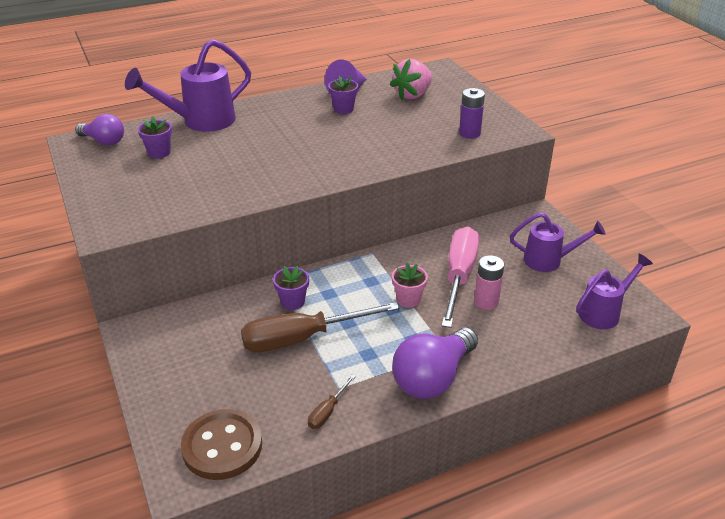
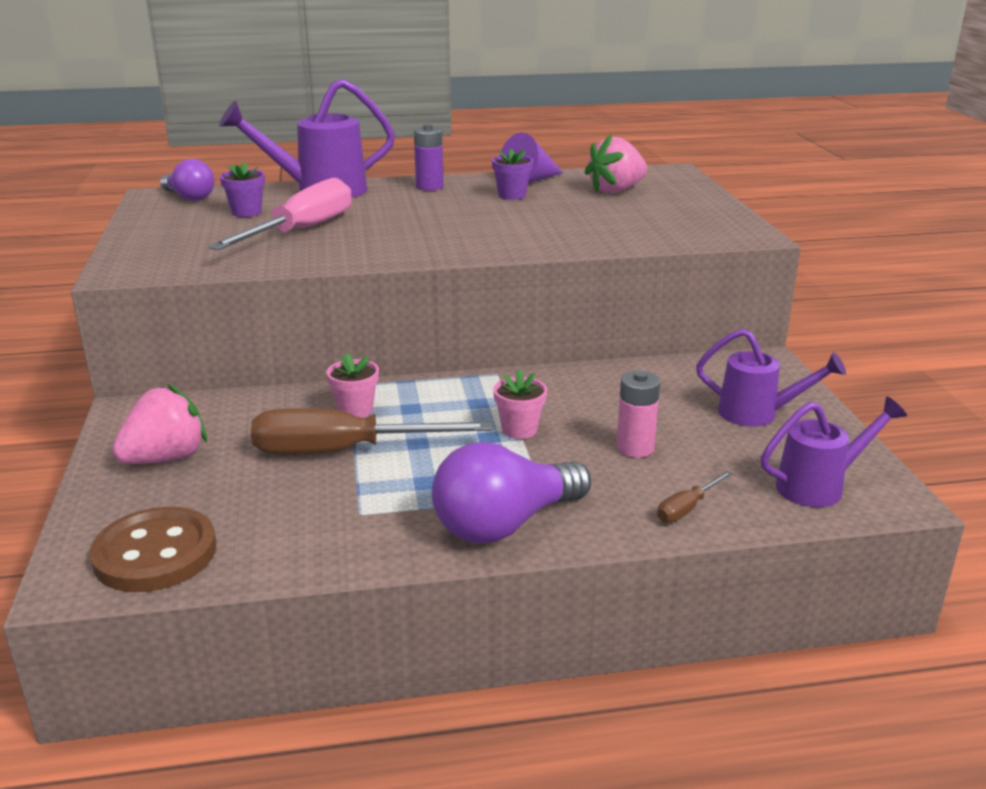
camera: 15 degrees right, 10 degrees down
(184, 367) = (166, 458): none -> pink strawberry
(292, 302) = (355, 410): purple flower pot -> pink flower pot
(327, 411) = (326, 538): brown screwdriver -> brown screwdriver (687, 508)
(459, 276) = (609, 414): pink screwdriver -> pink screwdriver (302, 230)
(469, 133) = (673, 231): purple battery -> purple battery (429, 187)

